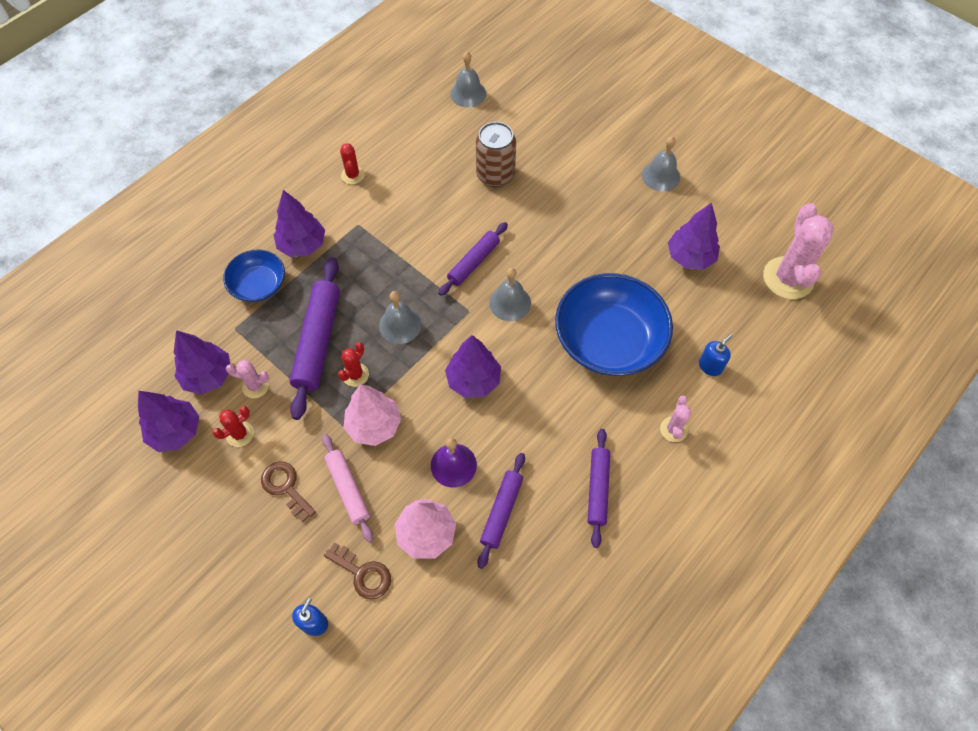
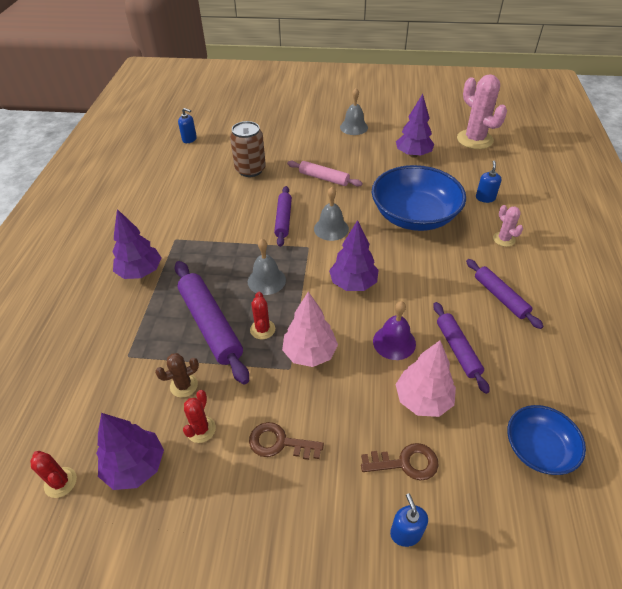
camera: 35 degrees left, 15 degrees down
(208, 376) = (132, 404): purple tree -> none
(255, 386) = (184, 385): pink cactus -> brown cactus
(259, 285) = (124, 315): blue bowl -> blue bowl (538, 448)
(348, 489) = (333, 409): pink rolling pin -> pink rolling pin (323, 178)
(353, 175) = (144, 214): red cactus -> red cactus (60, 482)
(468, 93) = (189, 139): grey bell -> blue soap dispenser

